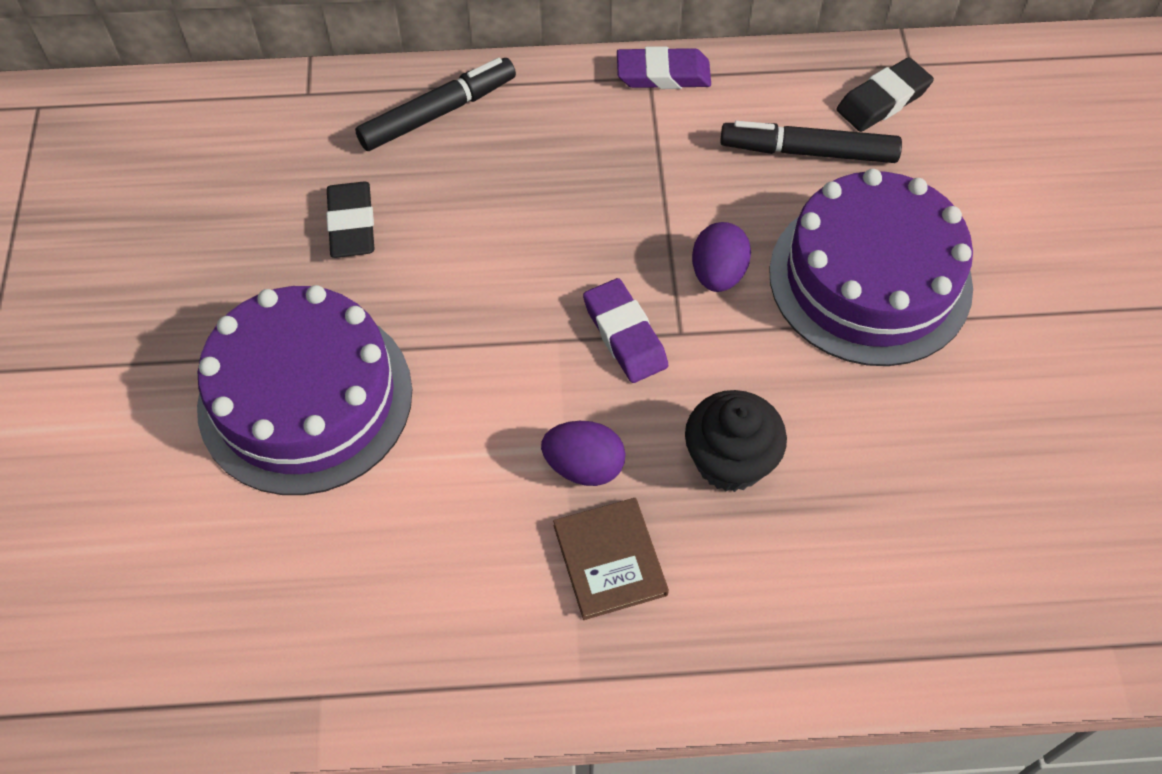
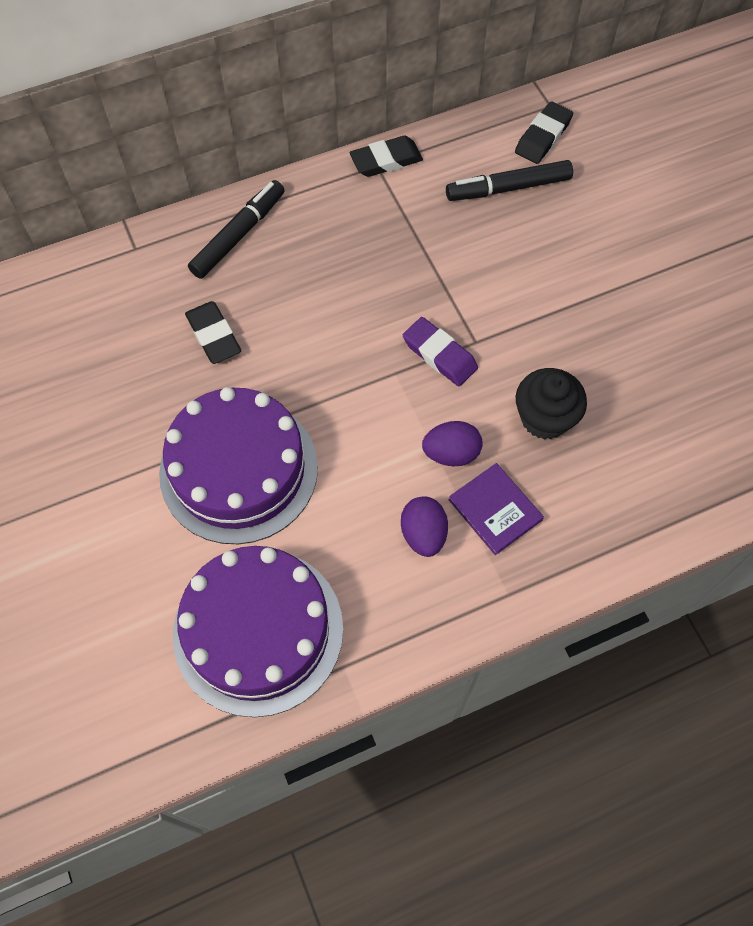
camera: 20 degrees left, 5 degrees up
(609, 560) = (495, 510): brown book -> purple book
(663, 74) = (386, 160): purple eraser -> black eraser
(718, 274) = (483, 293): purple egg -> purple egg (423, 534)
(870, 279) = (584, 265): purple cake -> purple cake (258, 630)

